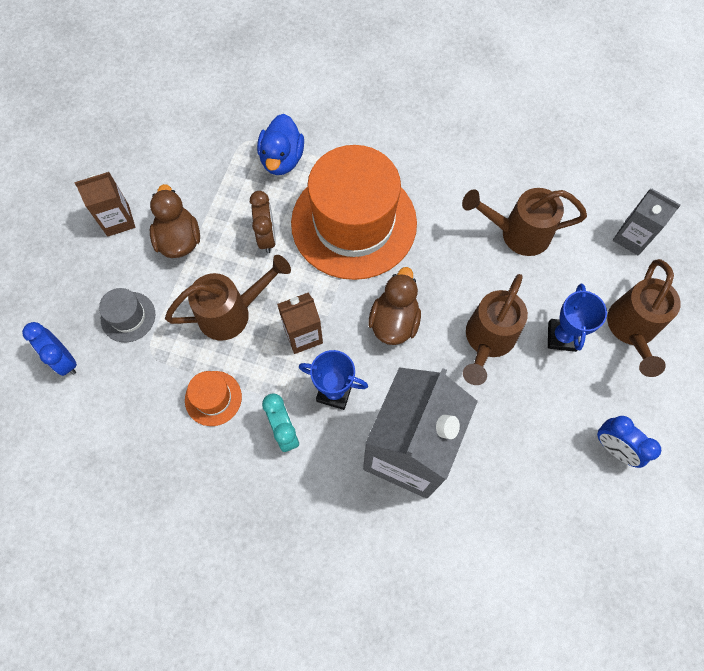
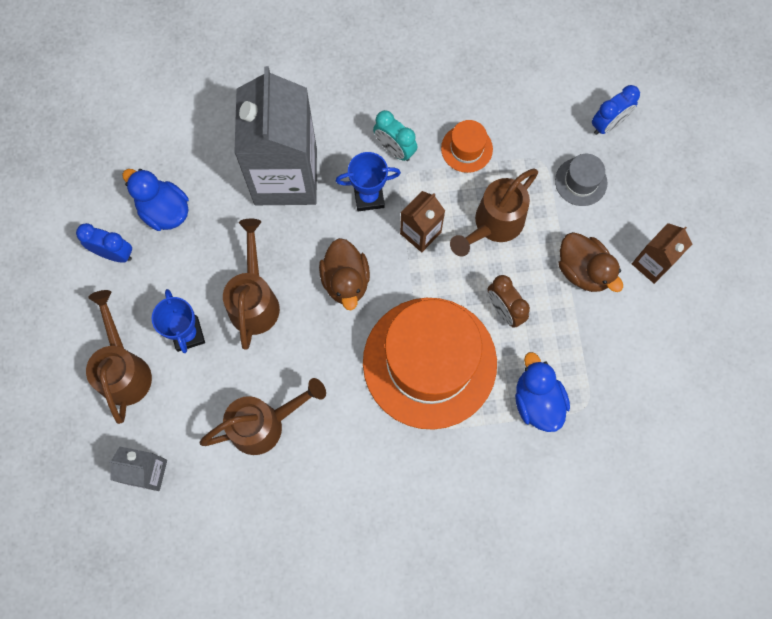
camera: 155 degrees right, 5 degrees up
(64, 360) = (608, 124): blue clock -> blue clock turned 120 degrees clockwise
(548, 471) = (164, 211): none -> blue duck

